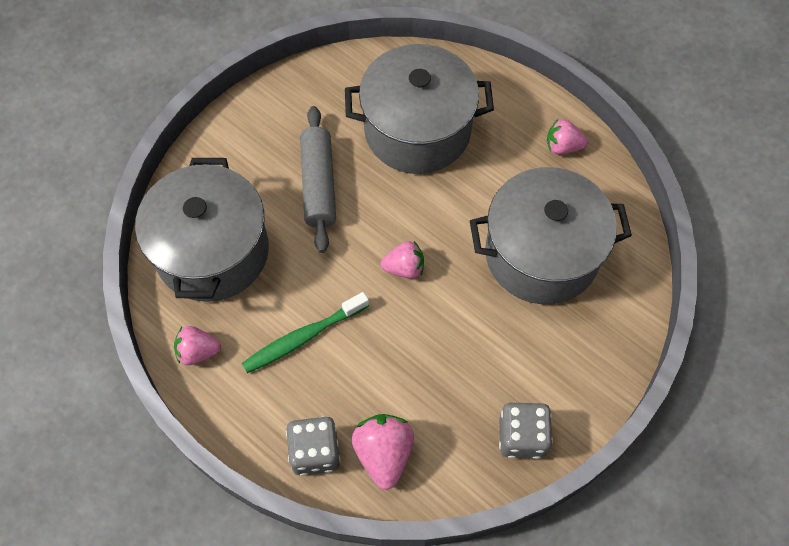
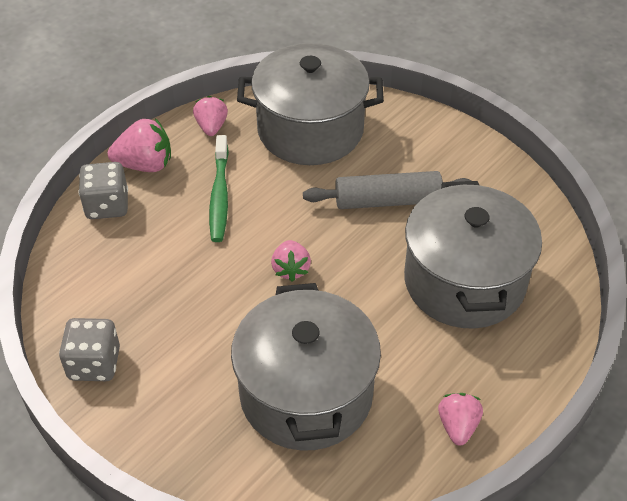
camera: 90 degrees right, 15 degrees down
(304, 337) = (220, 195): green toothbrush -> green toothbrush turned 150 degrees counterclockwise
(384, 453) = (97, 253): pink strawberry -> pink strawberry (145, 165)

